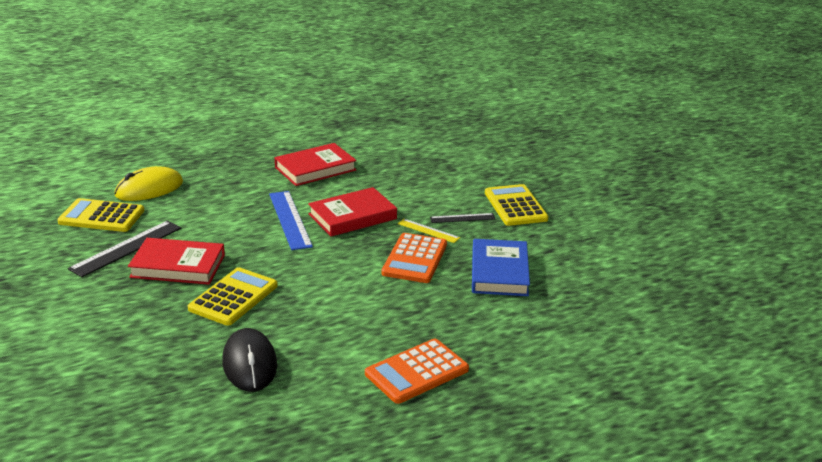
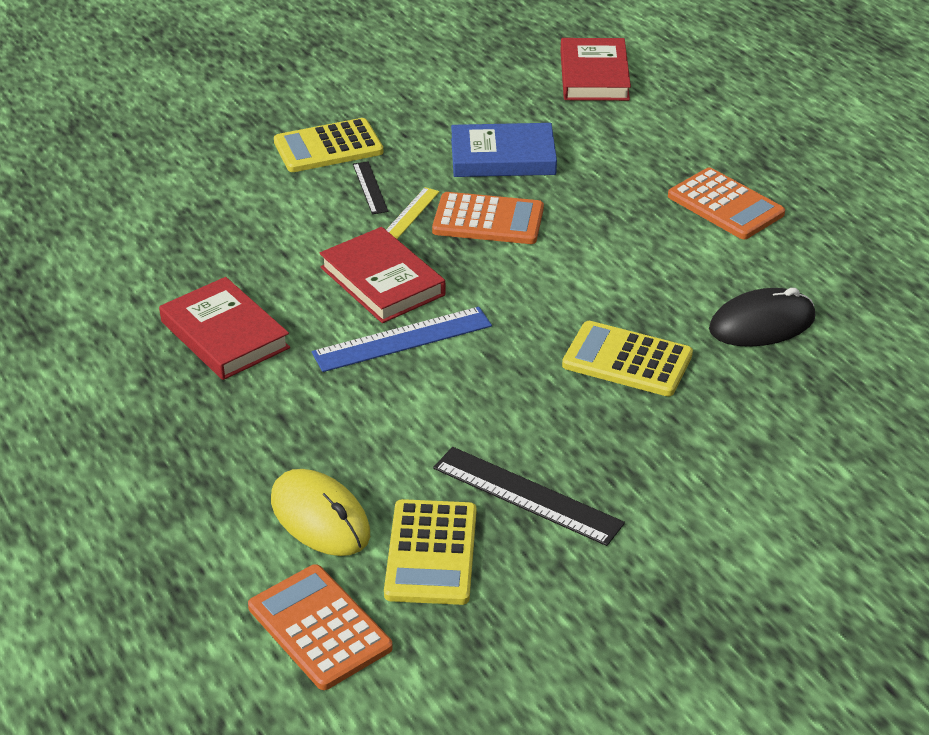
camera: 95 degrees left, 10 degrees up
(72, 186) = (319, 628): none -> orange calculator
(178, 266) = (564, 428): red book -> red book (594, 76)

